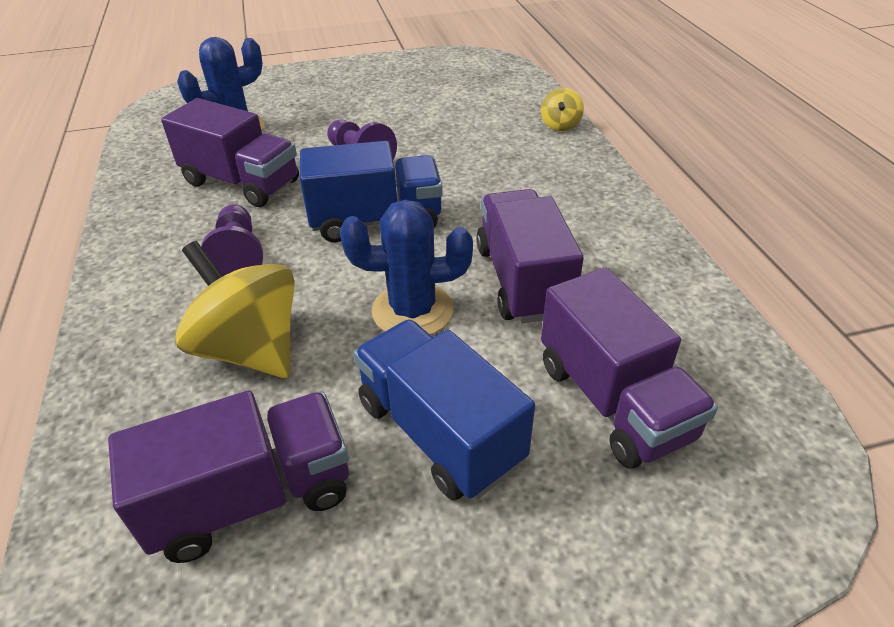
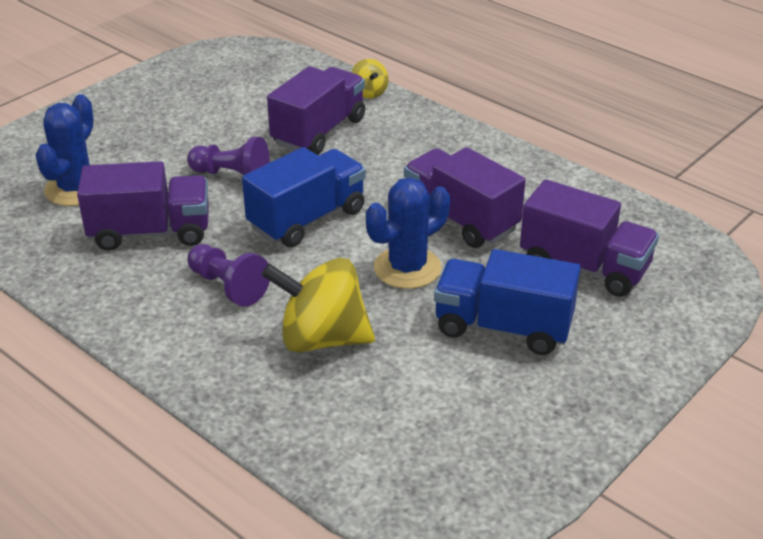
camera: 35 degrees left, 5 degrees down
(252, 497) = (430, 410): purple truck -> purple truck (318, 131)

